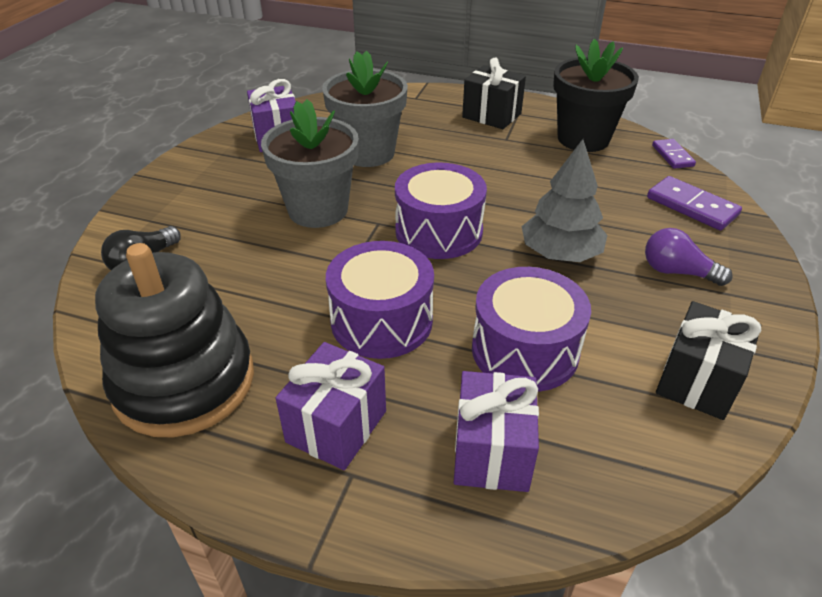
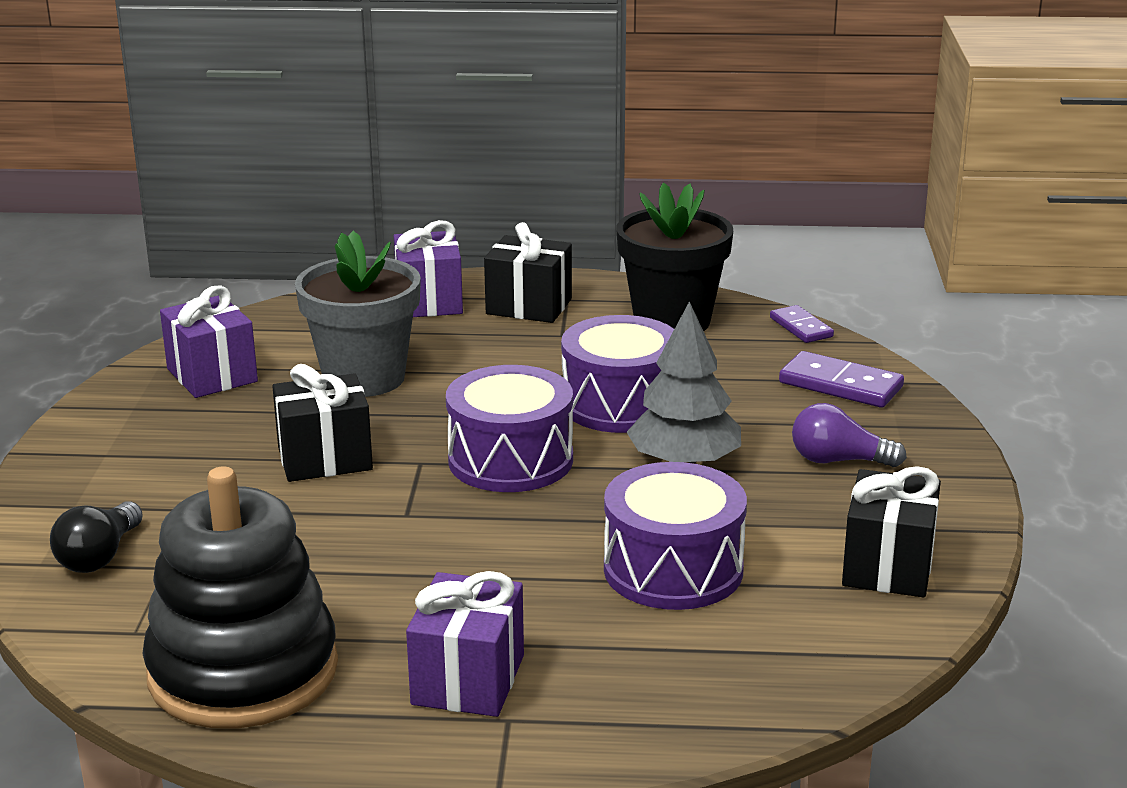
camera: 15 degrees left, 15 degrees down
(318, 210) = (325, 459): grey flower pot -> black gift
(381, 321) = (476, 568): purple drum -> purple drum (620, 404)
(491, 452) = (667, 671): purple gift -> purple gift (429, 301)

